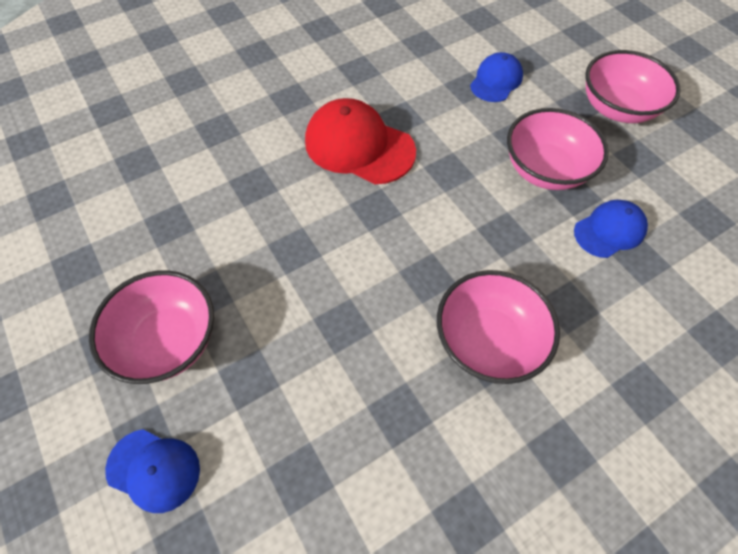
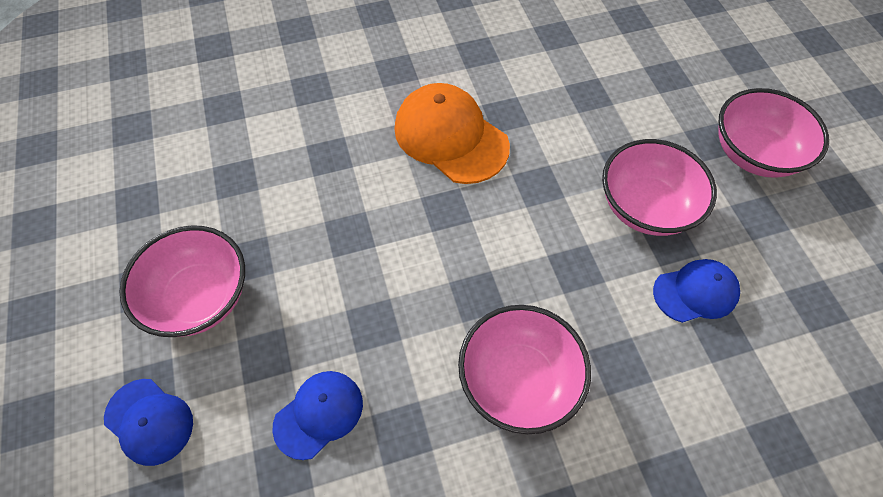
camera: 15 degrees right, 0 degrees up
(359, 146) = (450, 137): red cap -> orange cap
(496, 81) = (624, 94): blue cap -> blue cap (319, 414)

